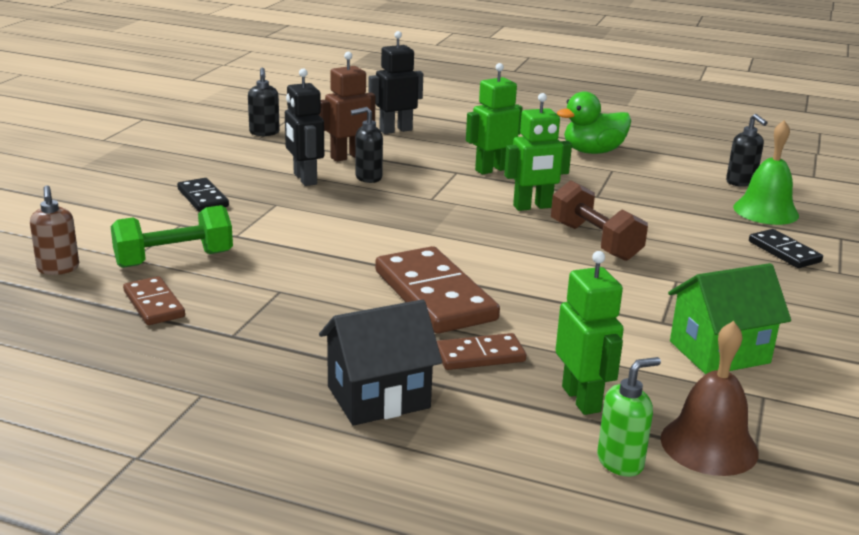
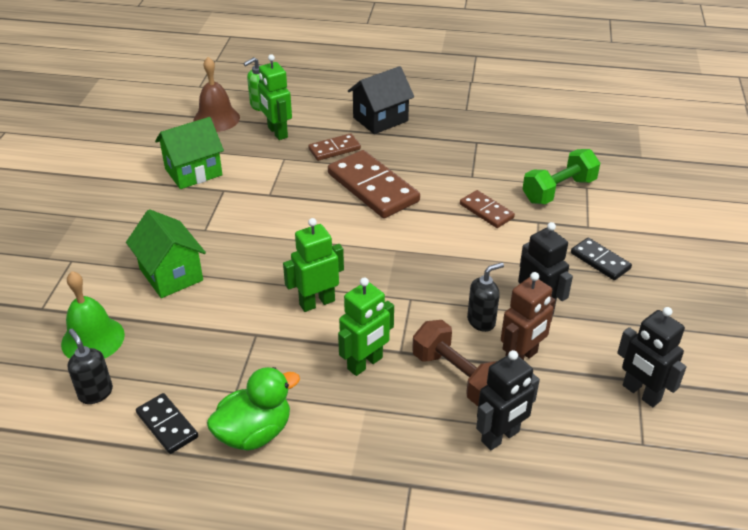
camera: 170 degrees right, 15 degrees up
(58, 269) = (621, 171): brown soap dispenser -> none
(153, 304) = (537, 154): brown domino -> brown domino (486, 211)
(264, 133) = (641, 393): black soap dispenser -> black robot
(595, 241) = (262, 263): brown dumbbell -> brown dumbbell (457, 376)
(704, 245) = (171, 274): none -> green house
(784, 252) = (105, 278): black domino -> black domino (167, 425)

